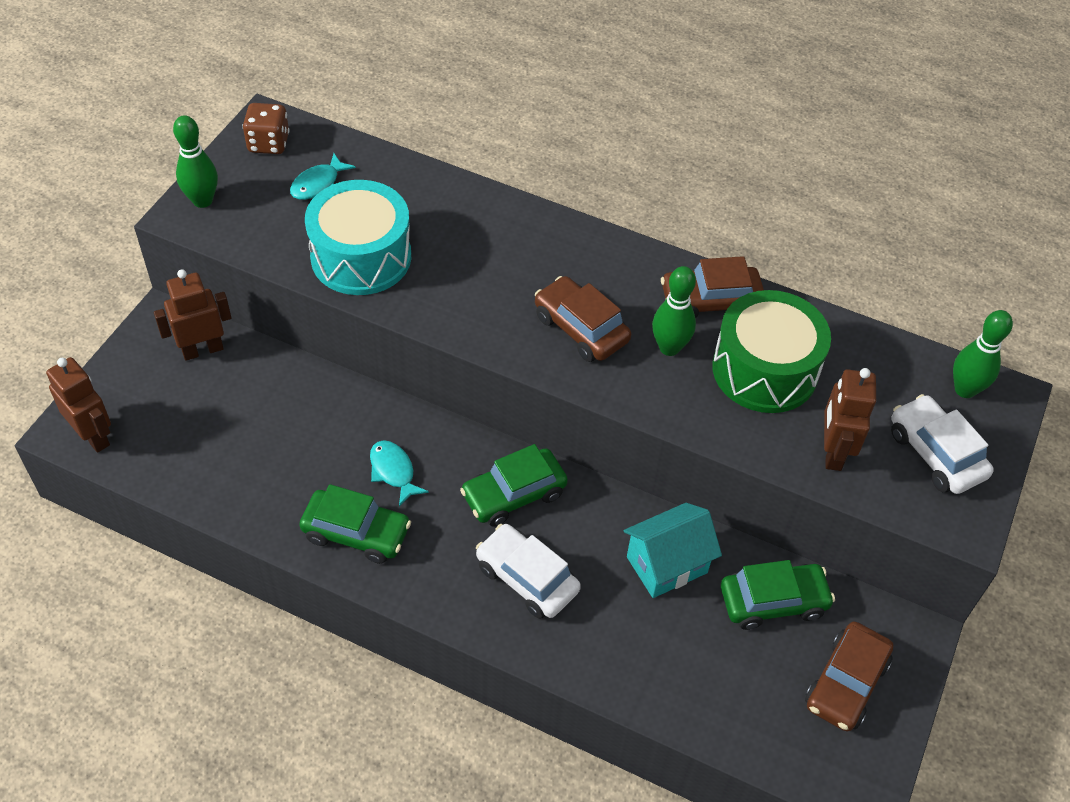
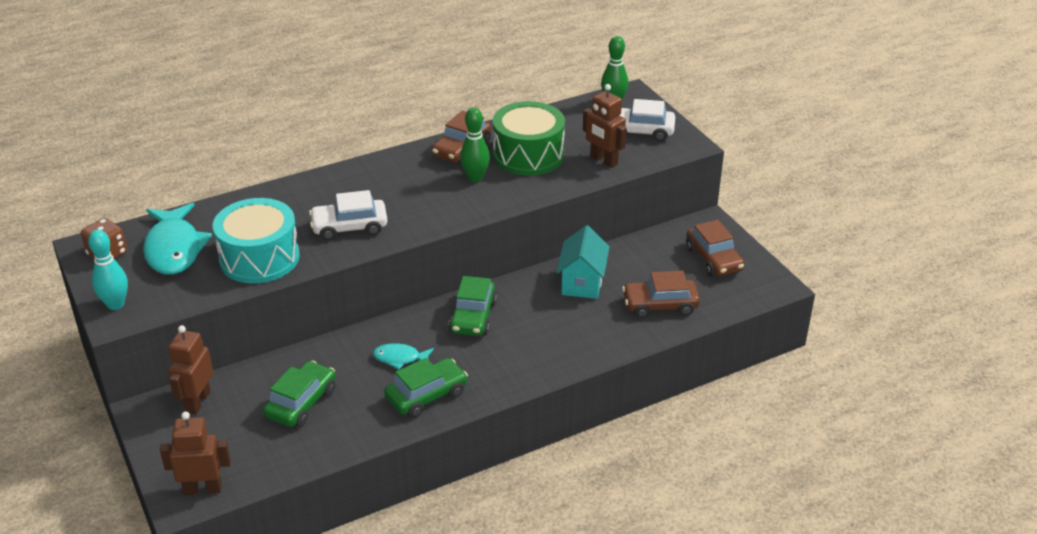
camera: 50 degrees left, 15 degrees down
(202, 200) = (115, 304): green bowling pin -> turquoise bowling pin
(318, 184) = (174, 249): turquoise fish -> turquoise fish, size x1.94
(527, 578) = (534, 340): white car -> white car (349, 227)
(581, 328) = (423, 201): brown car -> brown car (660, 305)
(773, 602) = (643, 258): green car -> green car (301, 403)

